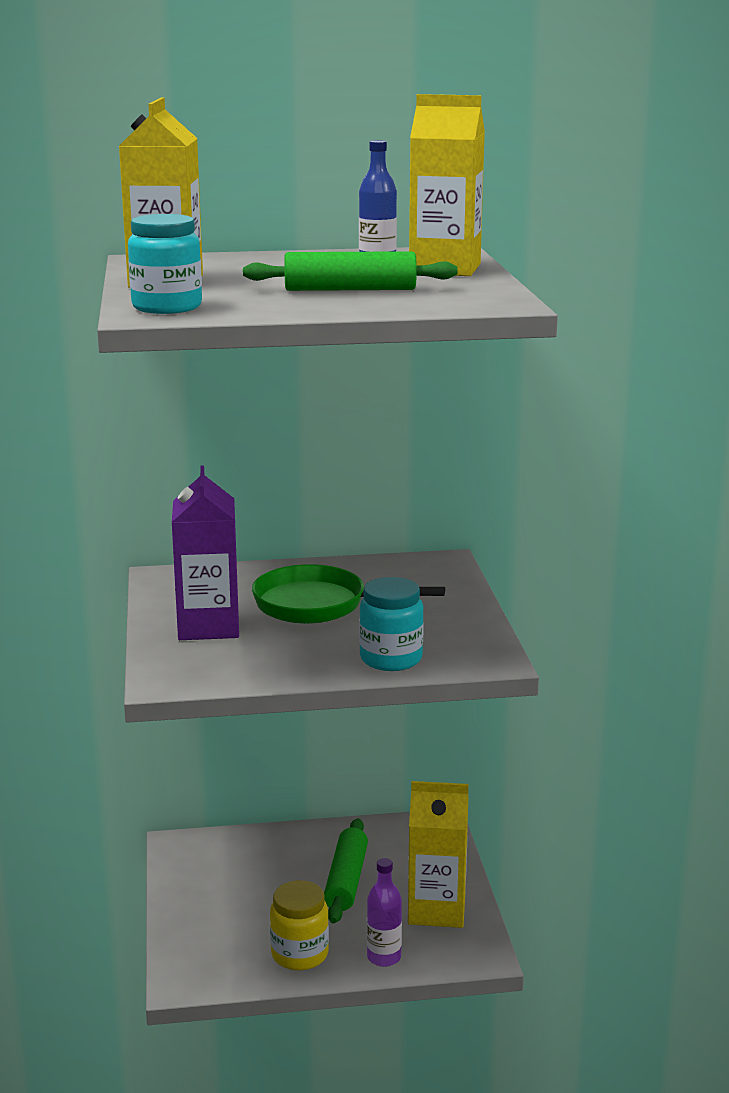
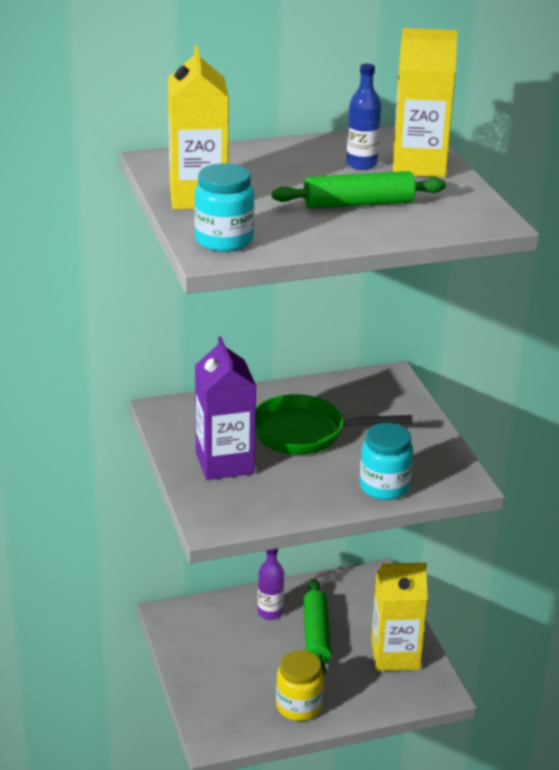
camera: 10 degrees left, 10 degrees up
(384, 957) = (365, 702): purple bottle -> purple bottle (270, 612)

